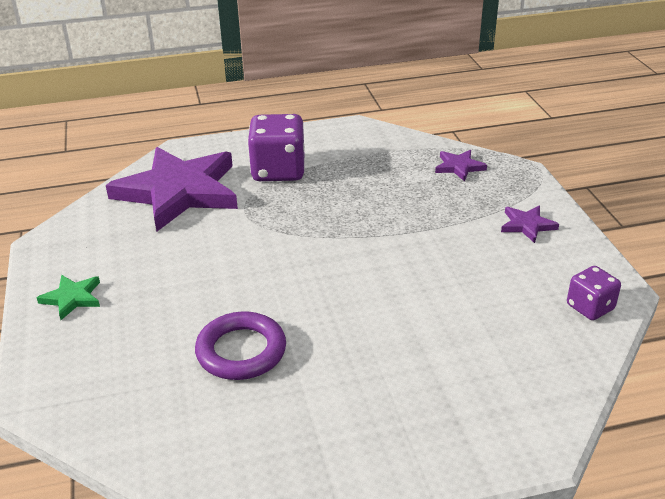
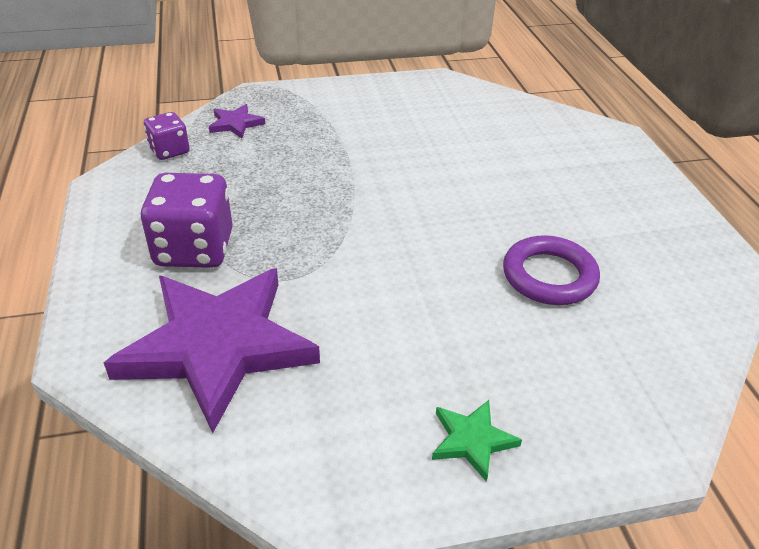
camera: 90 degrees left, 5 degrees up
(527, 225) = (350, 102): purple star -> none
(590, 307) = (464, 93): purple dice -> purple dice (169, 151)

